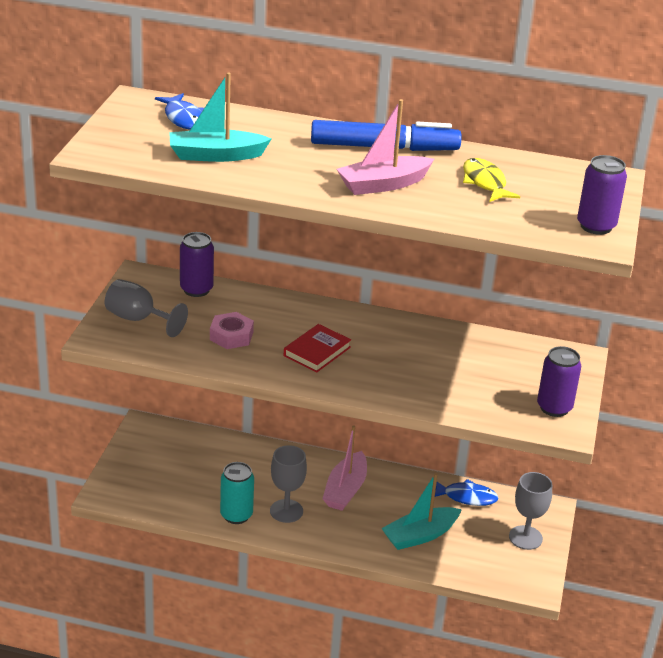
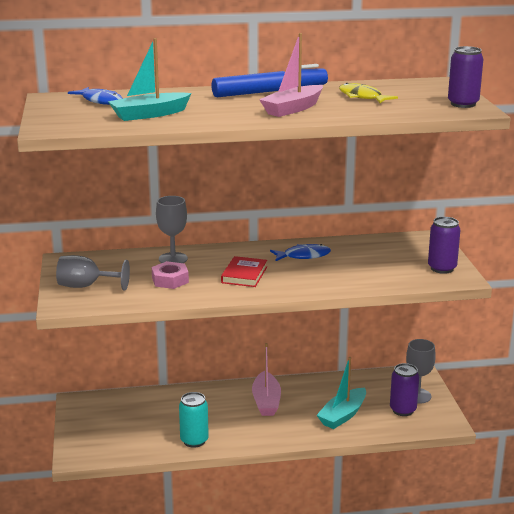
camera: 20 degrees left, 10 degrees down
(196, 289) = (118, 259): purple can -> purple can (403, 410)
(286, 511) = (231, 427): grey goblet -> grey goblet (173, 259)
(466, 497) = (357, 382): blue fish -> blue fish (303, 256)

